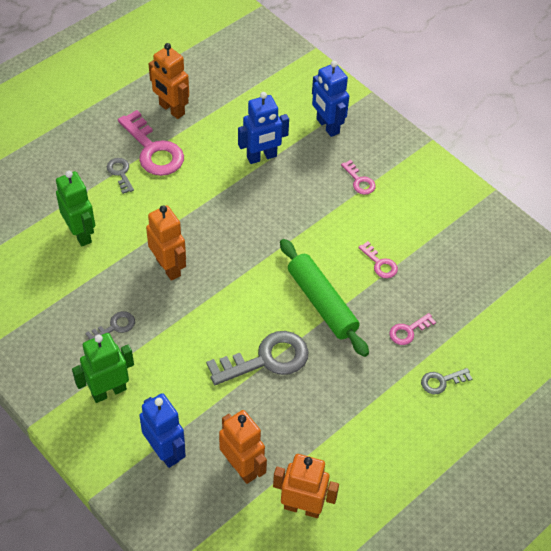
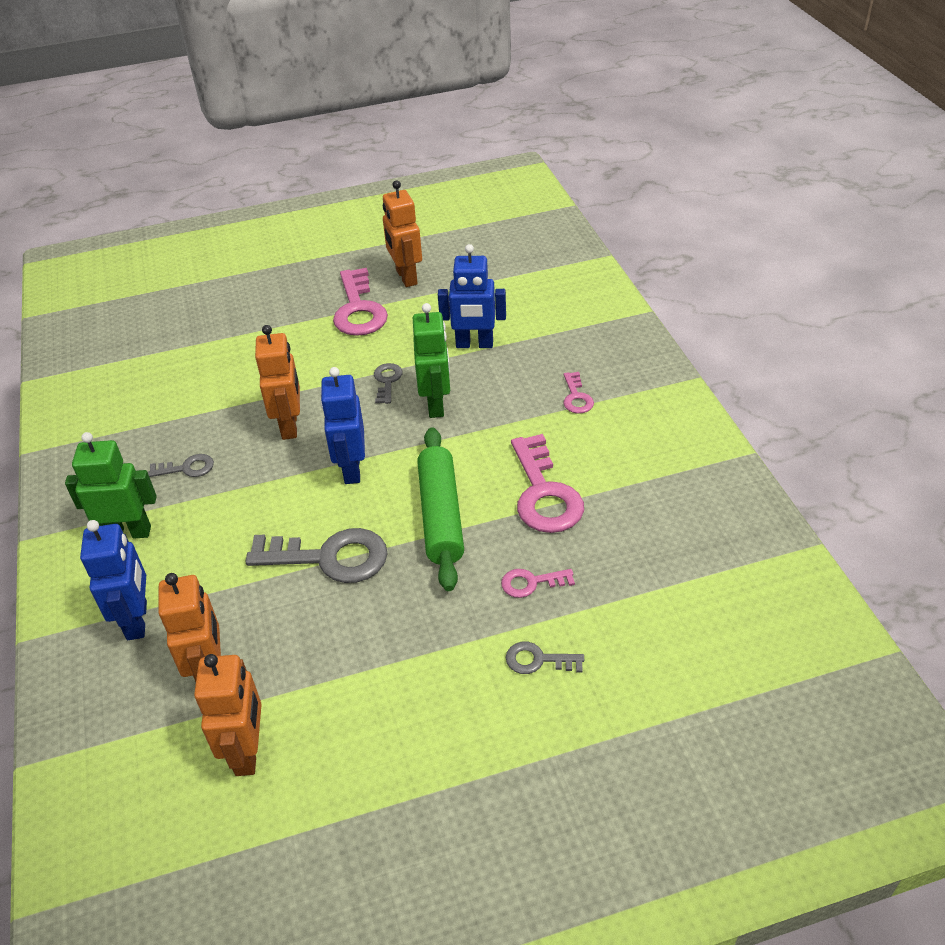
camera: 30 degrees right, 10 degrees down
(81, 234) = (223, 368): green robot -> green robot (436, 404)
(120, 173) = (307, 322): grey key -> grey key (387, 381)
(302, 507) = (248, 752): orange robot -> orange robot turned 45 degrees clockwise
(327, 126) = (573, 332): blue robot -> blue robot (351, 469)
(380, 263) = (544, 493): pink key -> pink key, size x1.99

